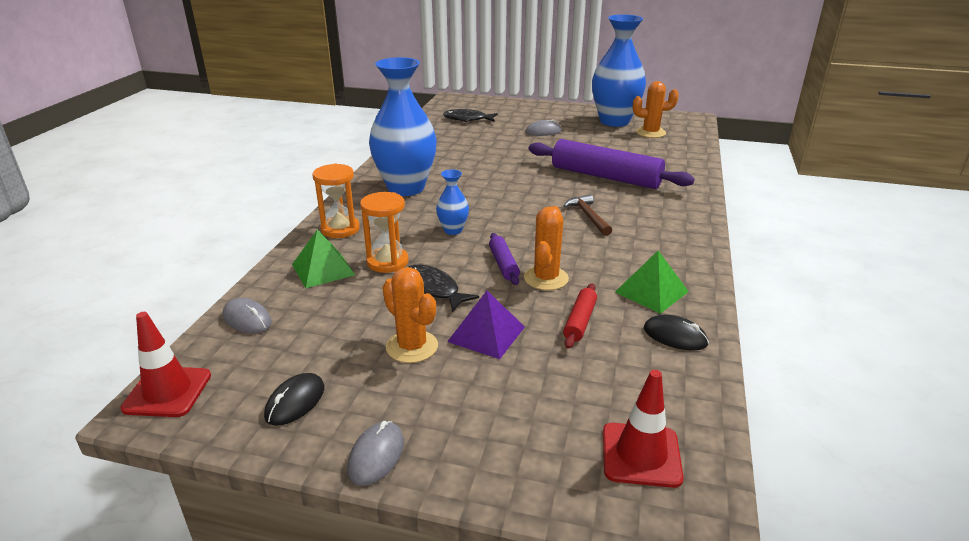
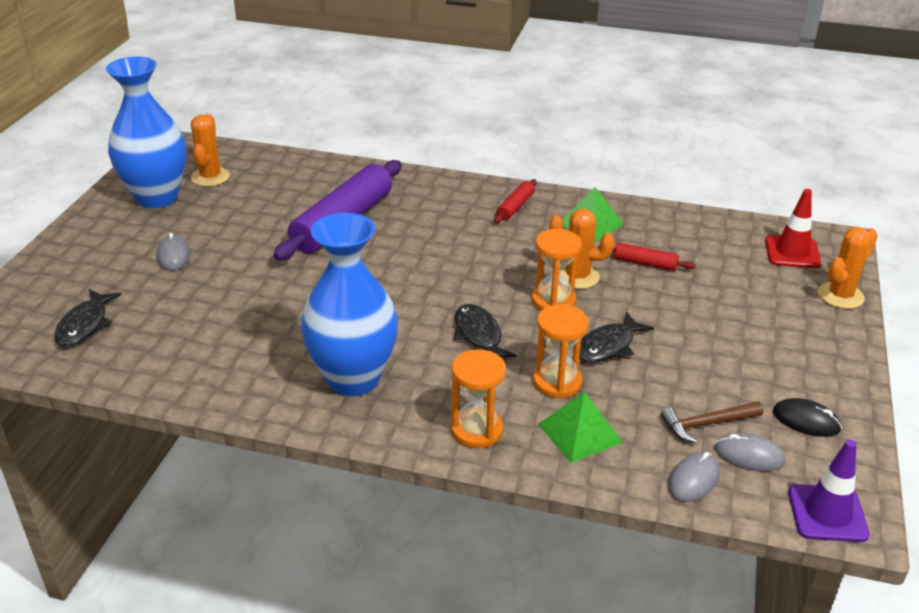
camera: 90 degrees left, 5 degrees up
(167, 392) = (827, 513): red traffic cone -> purple traffic cone
(376, 455) = (845, 368): grey mouse -> grey mouse (749, 455)
(412, 347) = (707, 356): orange cactus -> orange cactus (840, 295)
(453, 230) = (479, 335): blue vase -> black fish
(486, 334) = (676, 313): purple pyramid -> none
(503, 264) = (553, 301): purple rolling pin -> orange hourglass
(588, 216) = (445, 242): brown hammer -> brown hammer (706, 424)
(666, 249) = (515, 207): none -> red rolling pin
(675, 336) = (654, 221): black mouse -> none

